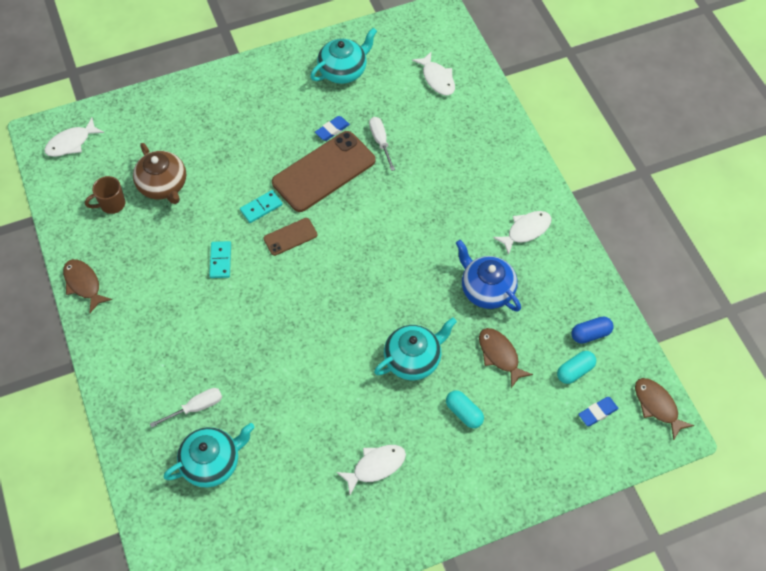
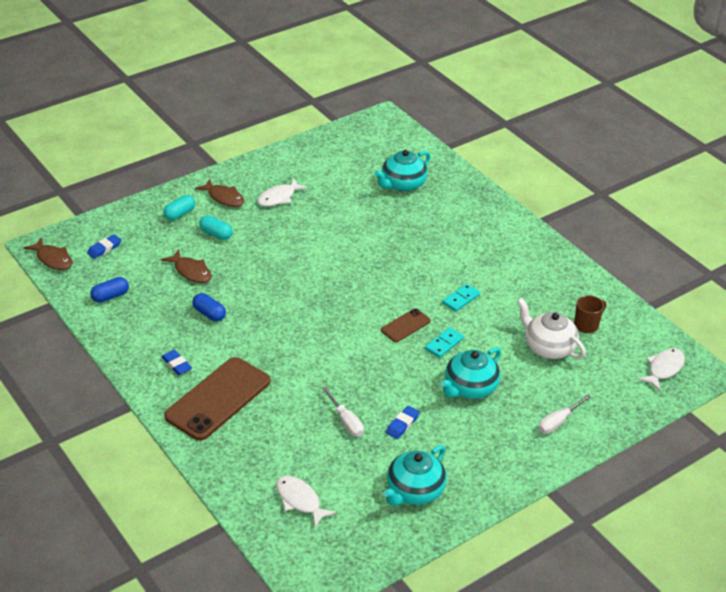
camera: 165 degrees right, 20 degrees down
(83, 284) = (570, 266): brown fish -> brown fish (224, 198)
(163, 185) = (548, 347): brown teapot -> white teapot
(196, 407) = (430, 209): white screwdriver -> white screwdriver (558, 422)
(220, 260) = (461, 299): turquoise domino -> turquoise domino turned 60 degrees clockwise
(324, 171) = (395, 384): brown phone -> brown phone (218, 399)
(413, 359) = (265, 259): turquoise teapot -> turquoise teapot (470, 388)
(486, 289) = (209, 314): blue teapot -> blue capsule
(526, 231) = (176, 364): white fish -> blue eraser
(575, 371) = (124, 270): turquoise capsule -> turquoise capsule (179, 214)

